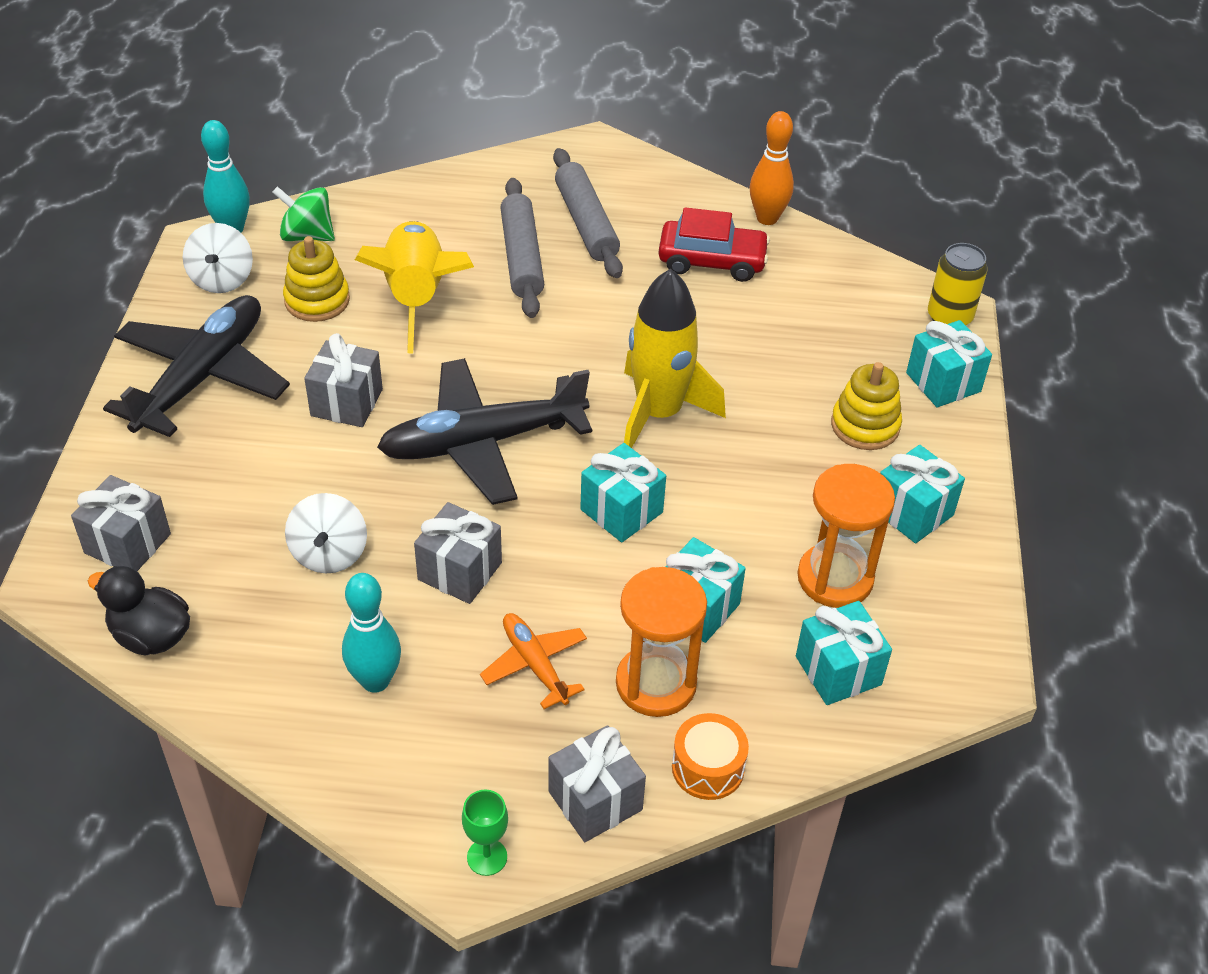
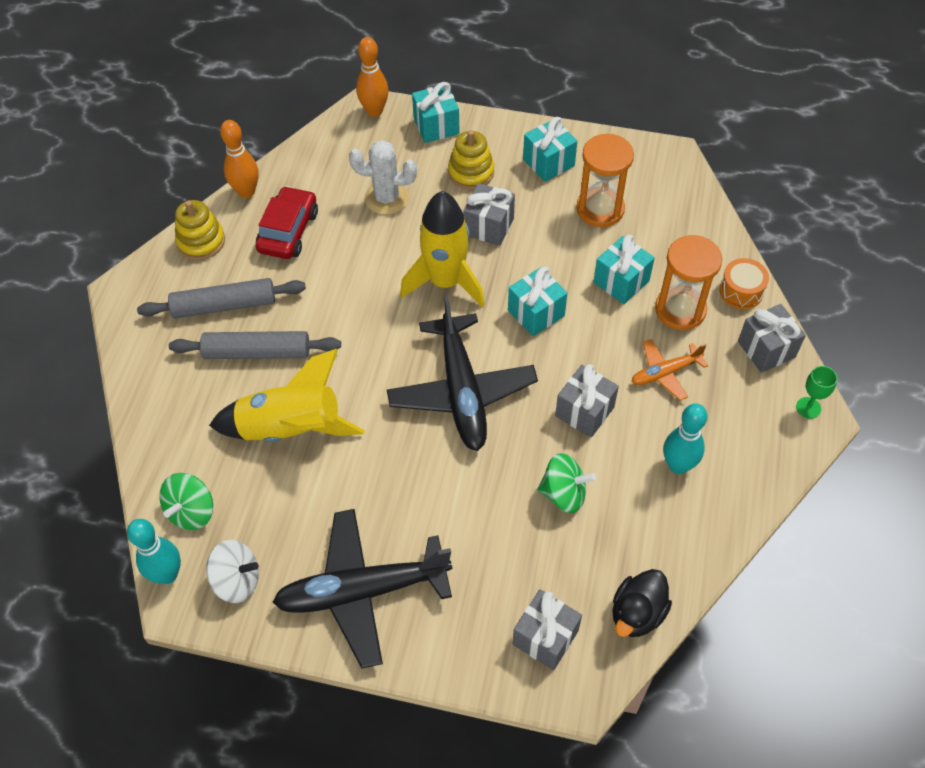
camera: 80 degrees left, 10 degrees up
(202, 377) = (362, 591): black plane -> black plane turned 45 degrees counterclockwise
(317, 300) = (281, 503): yellow stacking toy -> yellow stacking toy (201, 241)
(329, 553) = (564, 493): white spinning top -> green spinning top
(346, 402) = (408, 481): grey gift -> grey gift (488, 226)
(791, 344) = (386, 198): none -> white cactus
(838, 670) = (670, 219): turquoise gift -> none
(949, 317) = (374, 111): yellow can -> orange bowling pin

